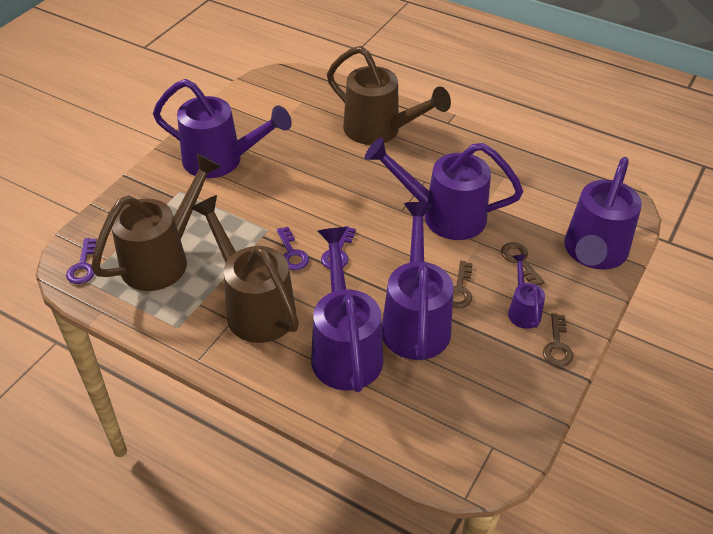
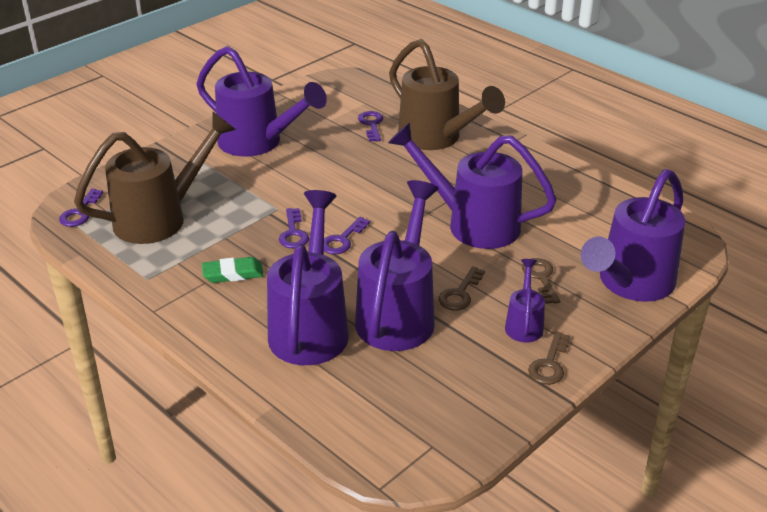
camera: 15 degrees right, 10 degrees down
(254, 307) = (233, 274): brown watering can -> green eraser
(317, 125) = (371, 125): none -> purple key

